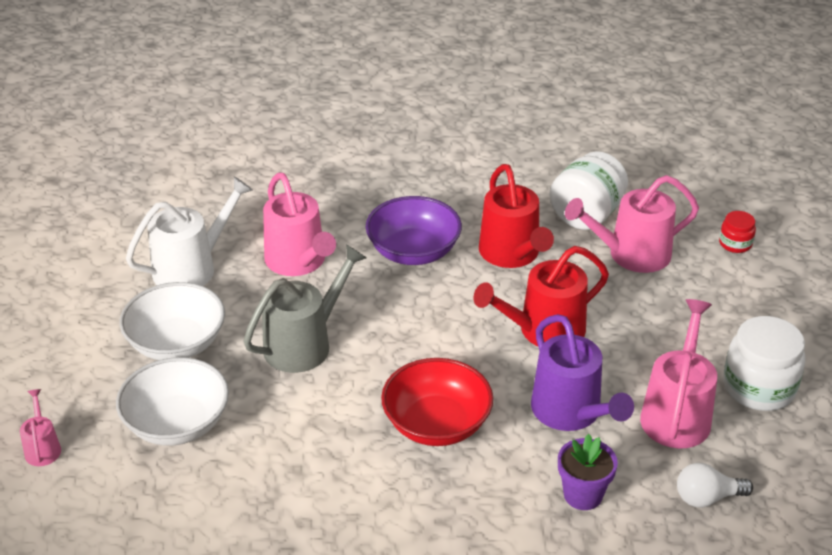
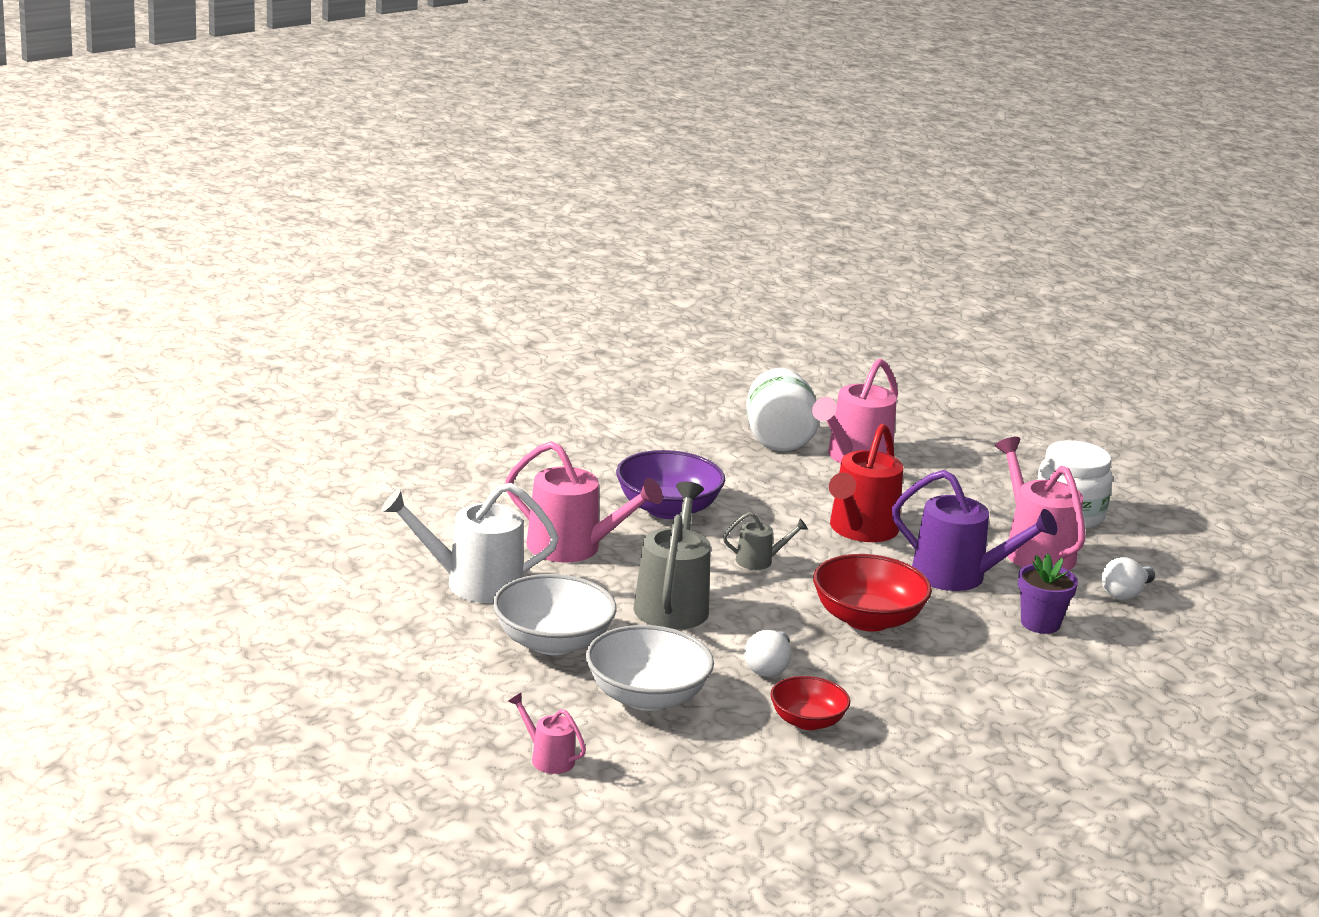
camera: 40 degrees left, 15 degrees down
(191, 268) = (474, 584): white watering can -> white watering can turned 105 degrees counterclockwise
(262, 504) = (807, 721): none -> red bowl
(299, 437) = (768, 667): none -> white light bulb
(422, 329) = (759, 561): none -> grey watering can
(512, 254) = (756, 485): red watering can -> none
(735, 244) = (924, 427): red jar -> none

